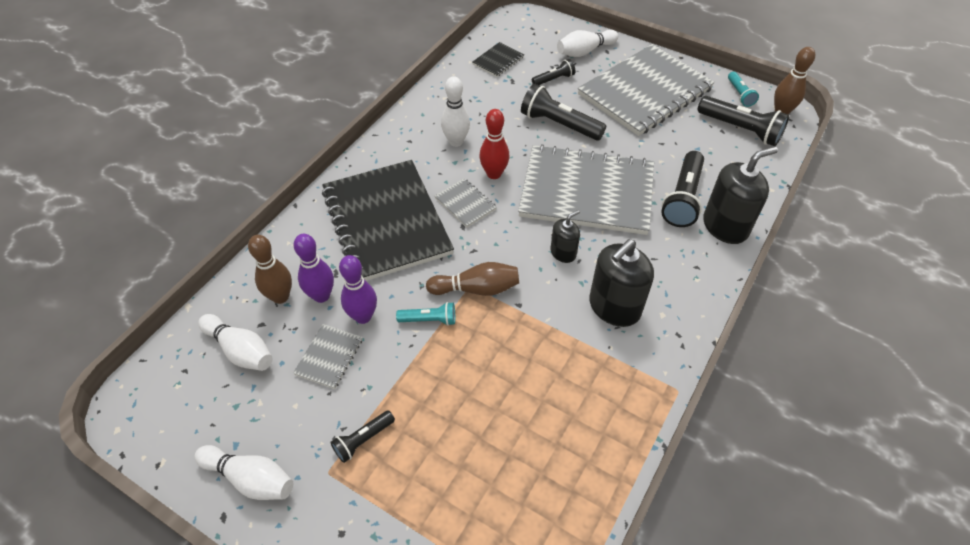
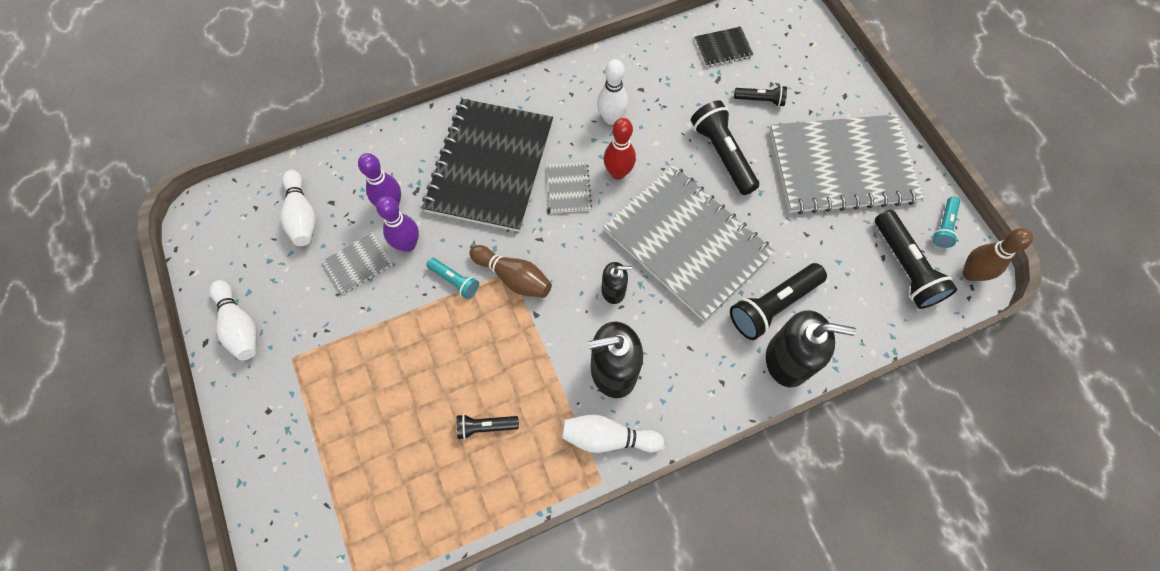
camera: 35 degrees right, 15 degrees up
(280, 297) = (361, 186): brown bowling pin -> none
(363, 440) = (333, 349): black flashlight -> black flashlight (485, 426)
(584, 51) = (820, 83): white bowling pin -> white bowling pin (607, 437)

